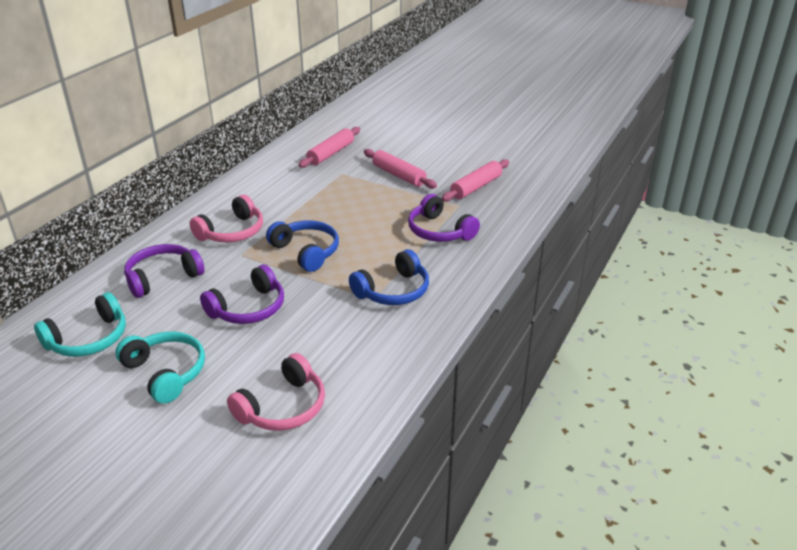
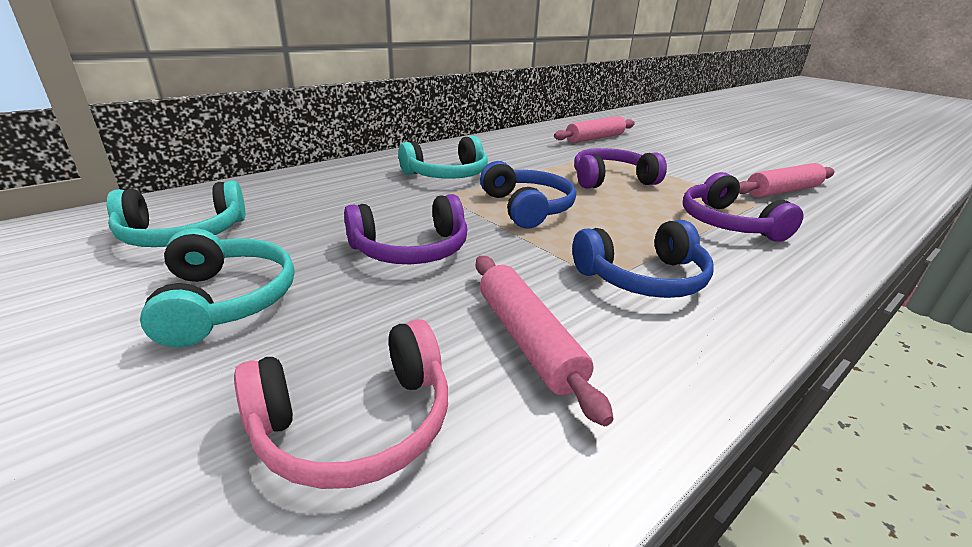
camera: 20 degrees right, 5 degrees down
(163, 277) = (334, 196): purple headphones -> purple headphones (611, 180)
(232, 232) = (447, 174): pink headphones -> turquoise headphones
(399, 175) = (673, 165): pink rolling pin -> pink rolling pin (527, 340)

